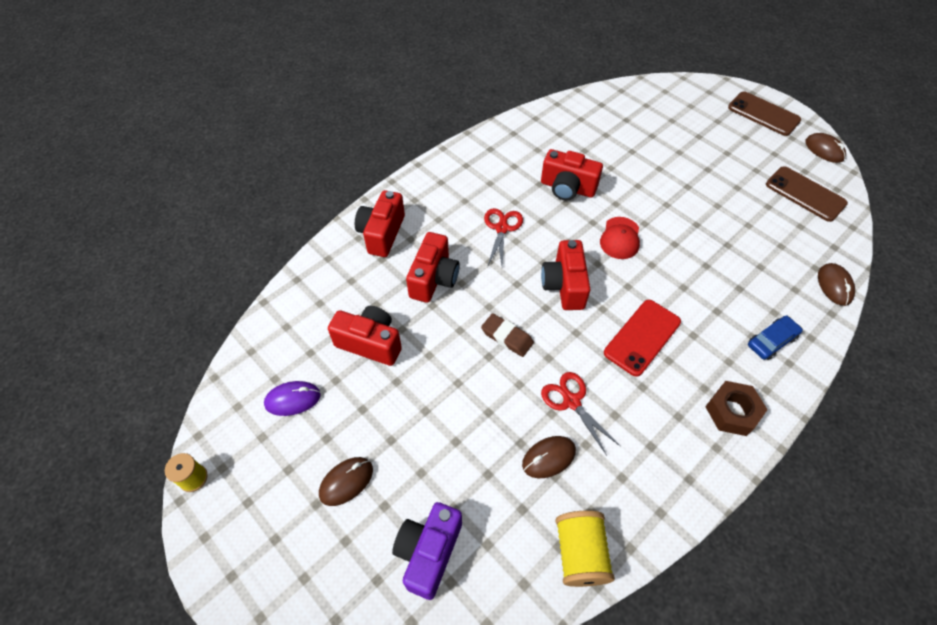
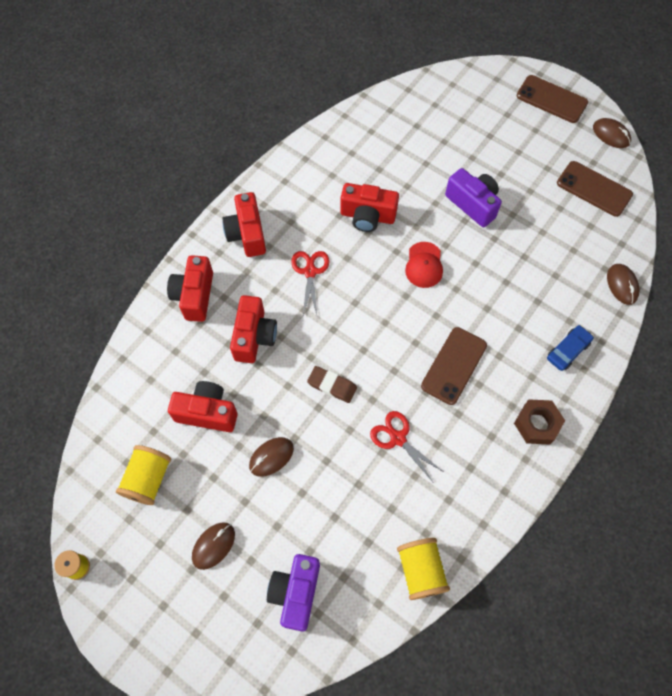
camera: 10 degrees left, 10 degrees up
(293, 399) = (148, 479): purple mouse -> yellow spool
(548, 458) = (384, 493): brown mouse -> brown mouse (271, 457)
(564, 285) = (377, 324): red camera -> red camera (247, 234)
(642, 337) = (454, 365): red phone -> brown phone
(676, 191) = (473, 204): none -> purple camera

